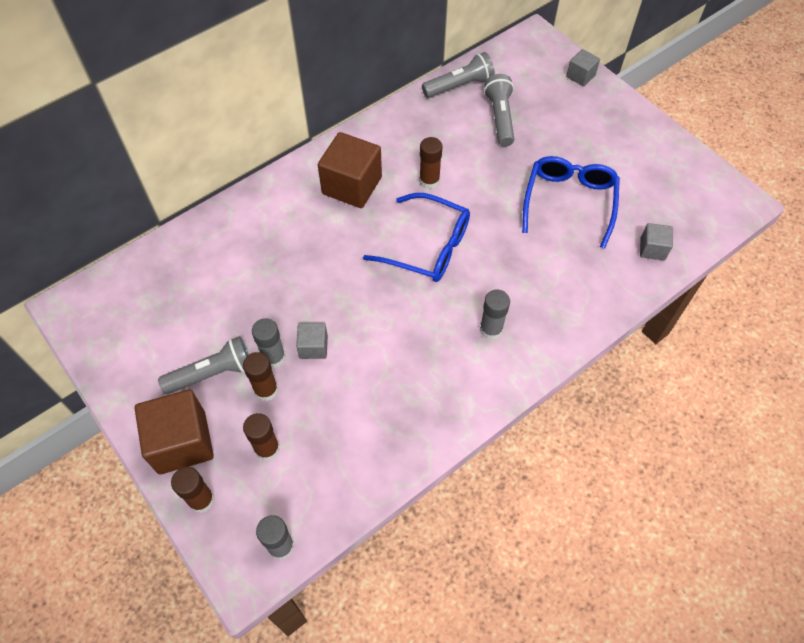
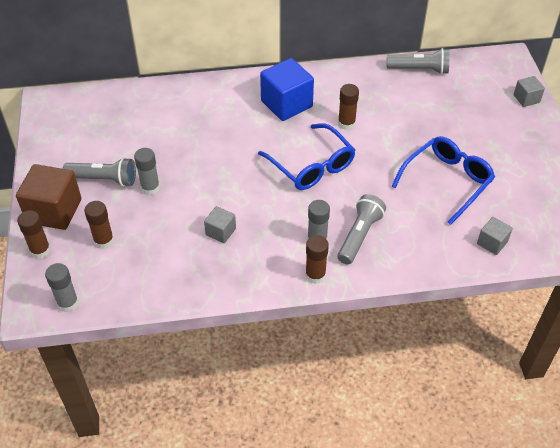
camera: 30 degrees right, 10 degrees down
(266, 390) = (130, 205): brown glue stick -> brown glue stick (315, 275)
(313, 347) = (181, 193): grey cube -> grey cube (220, 232)
(352, 185) = (286, 104): brown cube -> blue cube
(500, 118) = (435, 103): grey flashlight -> grey flashlight (359, 236)

